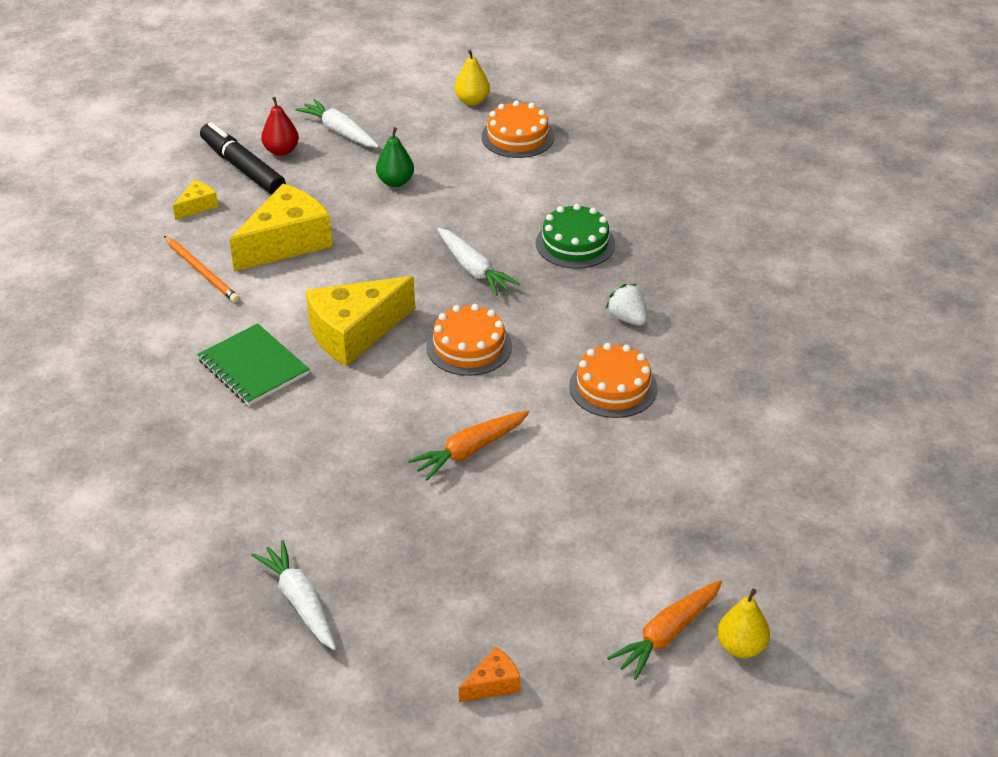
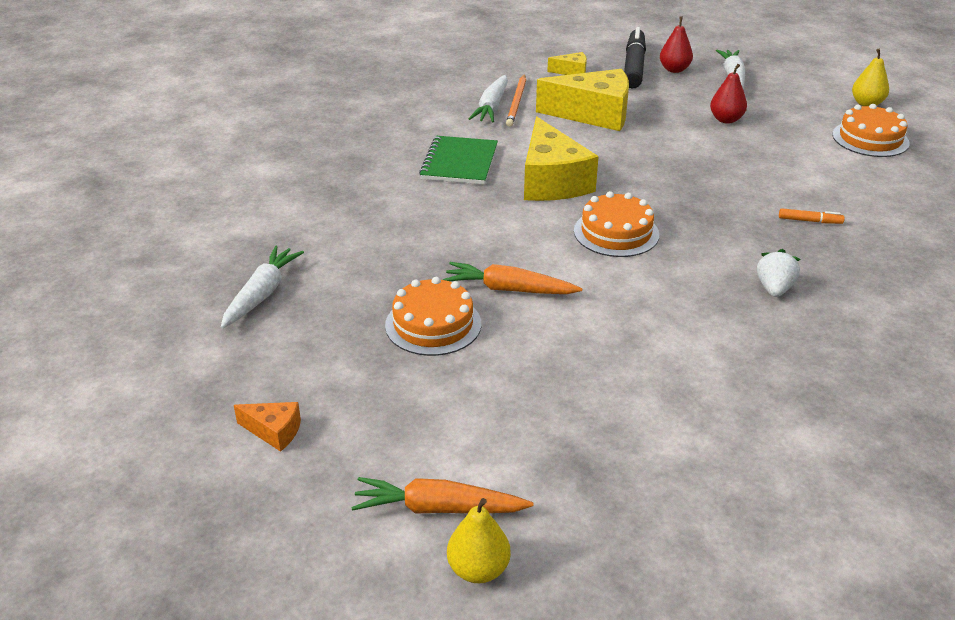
camera: 50 degrees right, 5 degrees down
(354, 333) = (551, 181): yellow cheese -> yellow cheese turned 120 degrees counterclockwise
(395, 182) = (726, 120): green pear -> red pear
(474, 269) = (698, 193): white carrot -> white carrot (492, 107)
(575, 243) = (809, 221): green cake -> orange marker
(613, 387) = (684, 322): orange cake -> orange cake (433, 324)

